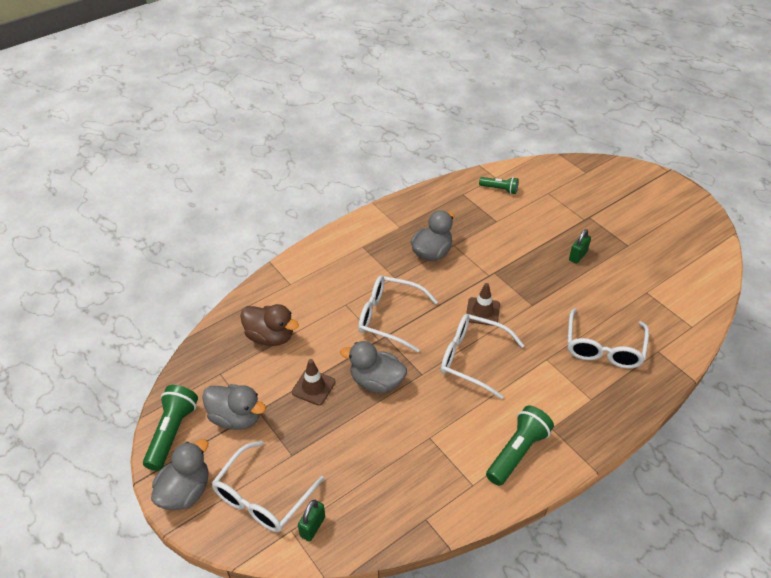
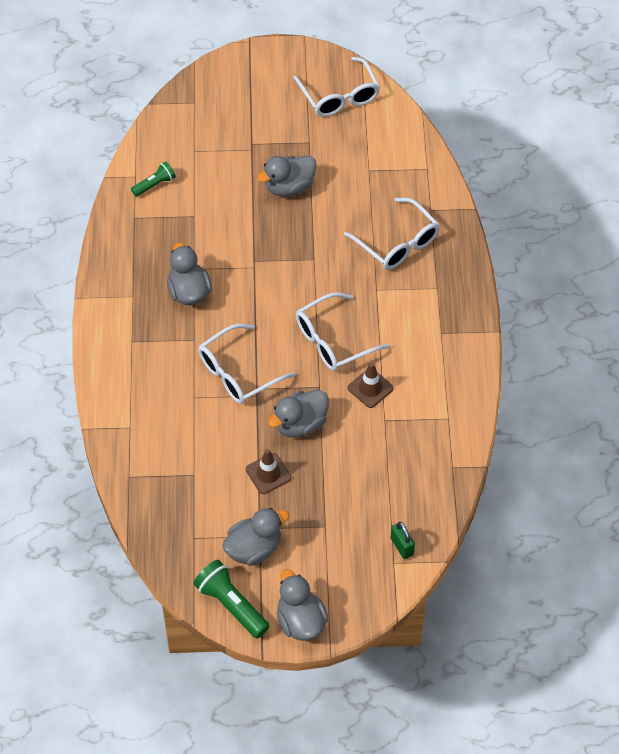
camera: 55 degrees left, 10 degrees up
(263, 496) = (348, 566): white glasses -> white glasses (339, 95)
(270, 337) = (183, 477): brown duck -> none
(482, 311) = (290, 300): brown traffic cone -> brown traffic cone (370, 388)
(517, 452) = (443, 370): green flashlight -> none
(578, 256) = (289, 187): green padlock -> grey duck

